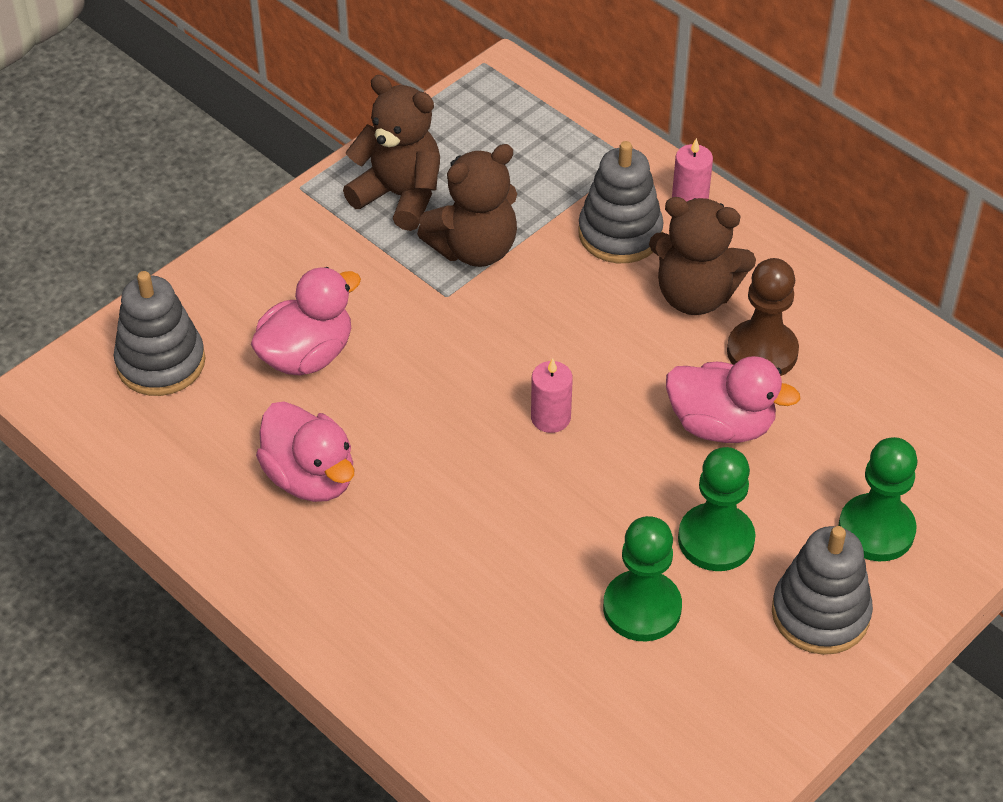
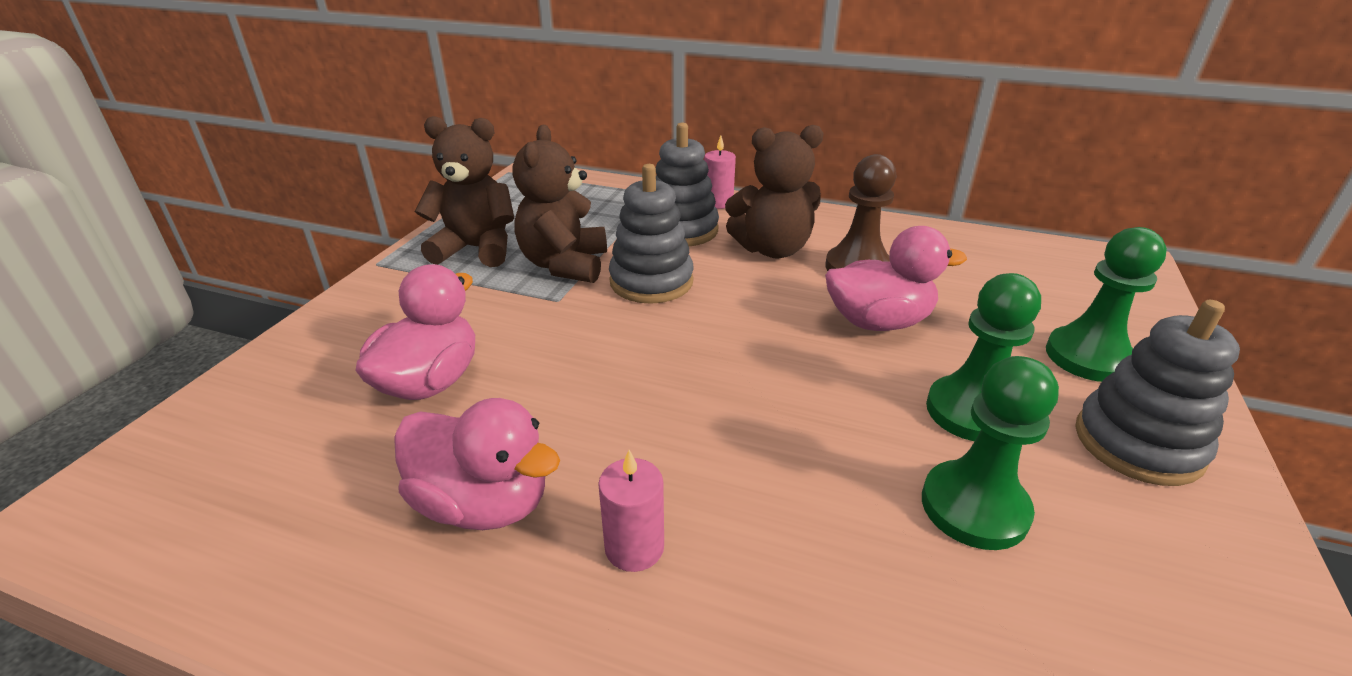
camera: 25 degrees left, 15 degrees down
(161, 362) = (240, 439): grey stacking toy -> grey stacking toy (651, 281)
(474, 249) = (564, 265): brown teddy bear -> brown teddy bear turned 150 degrees clockwise
(550, 418) = (723, 361): pink candle -> pink candle (634, 547)

